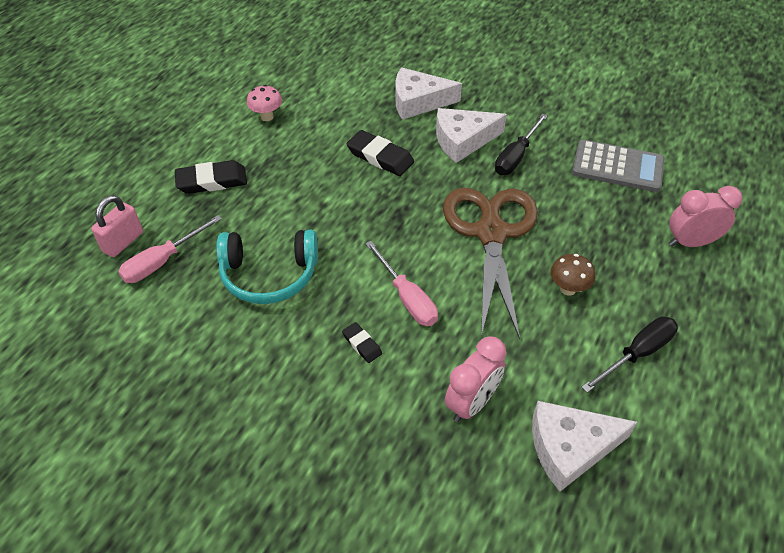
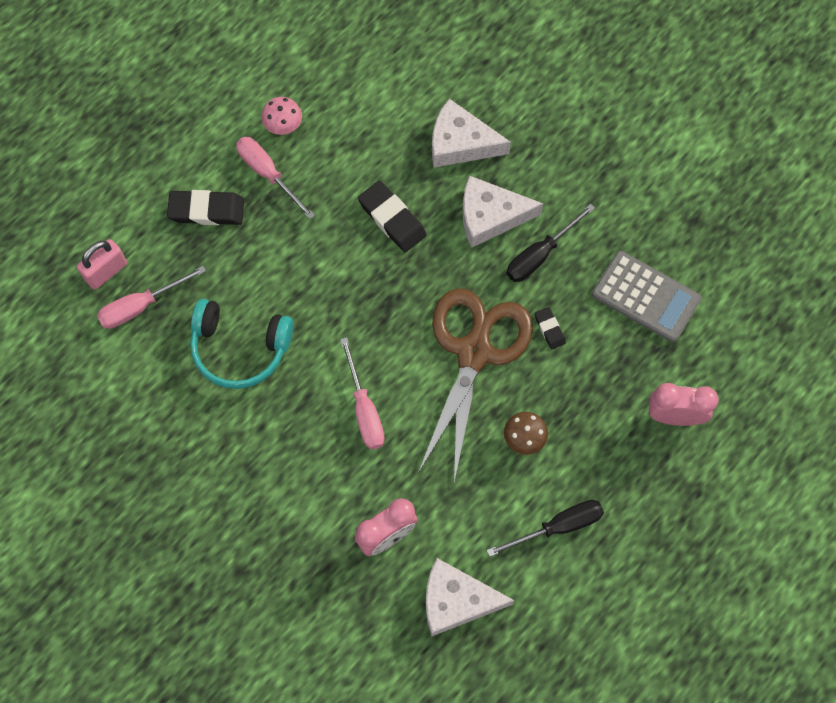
camera: 15 degrees right, 20 degrees up
(261, 148) = (268, 174): none -> pink screwdriver
(362, 344) = (307, 450): black eraser -> black eraser (549, 329)

